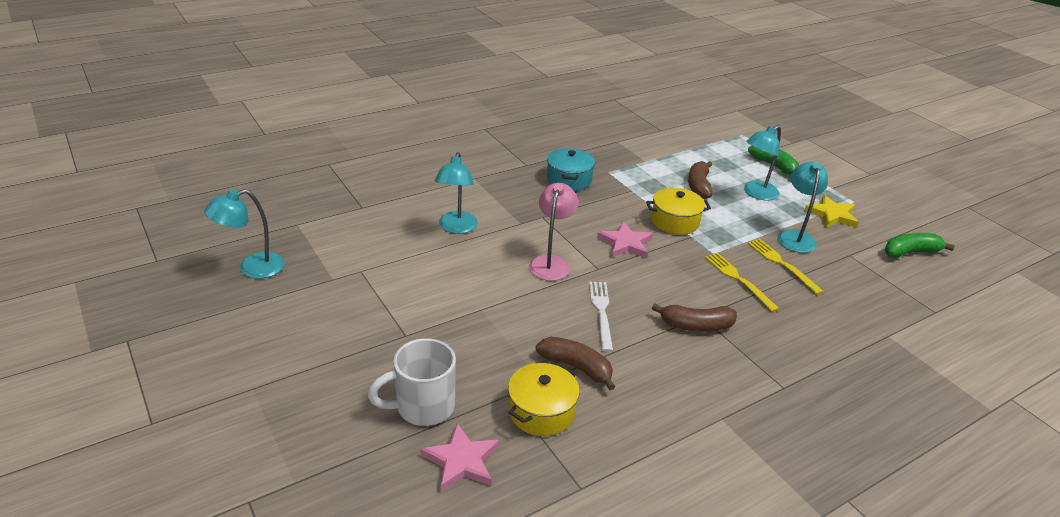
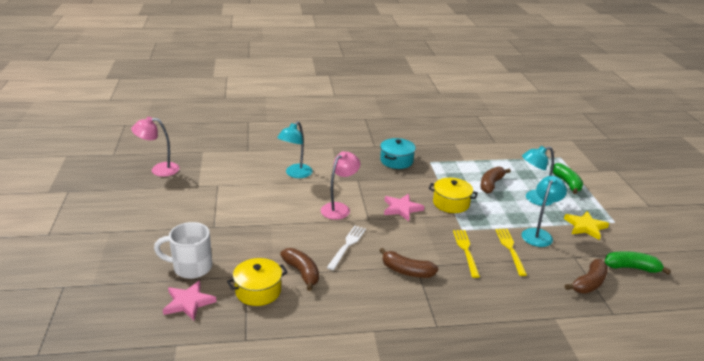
camera: 25 degrees right, 5 degrees down
(252, 268) = (159, 169): turquoise lamp -> pink lamp
(887, 283) = (589, 283): none -> brown banana

